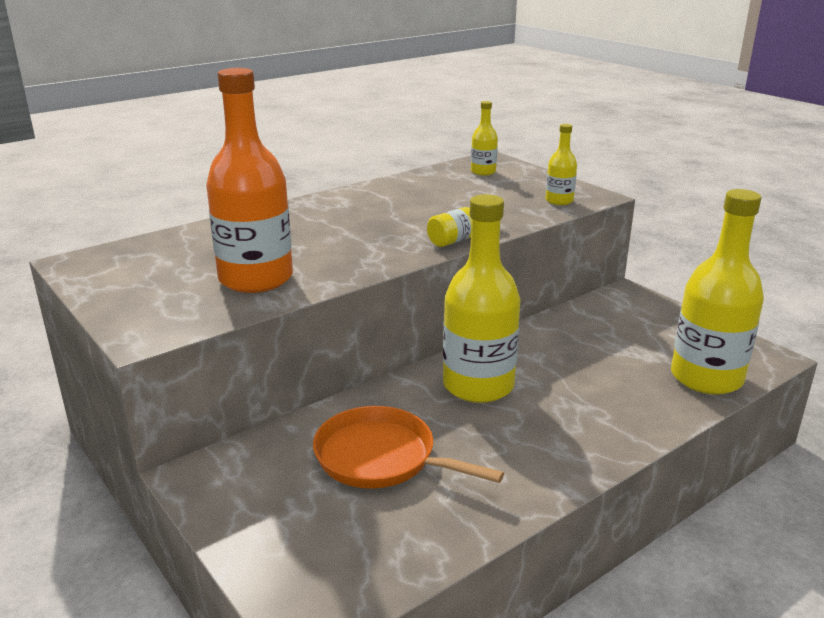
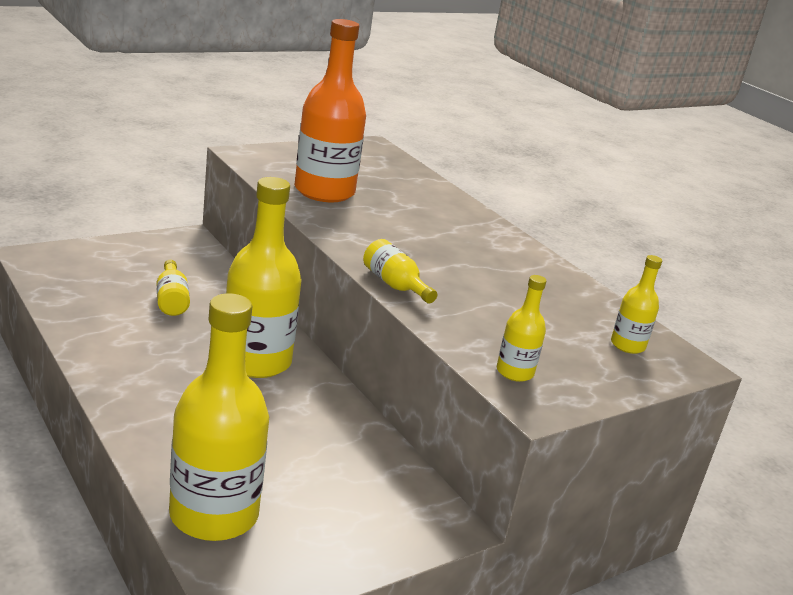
camera: 90 degrees right, 0 degrees up
(381, 458) = (171, 300): orange pan -> yellow bottle

